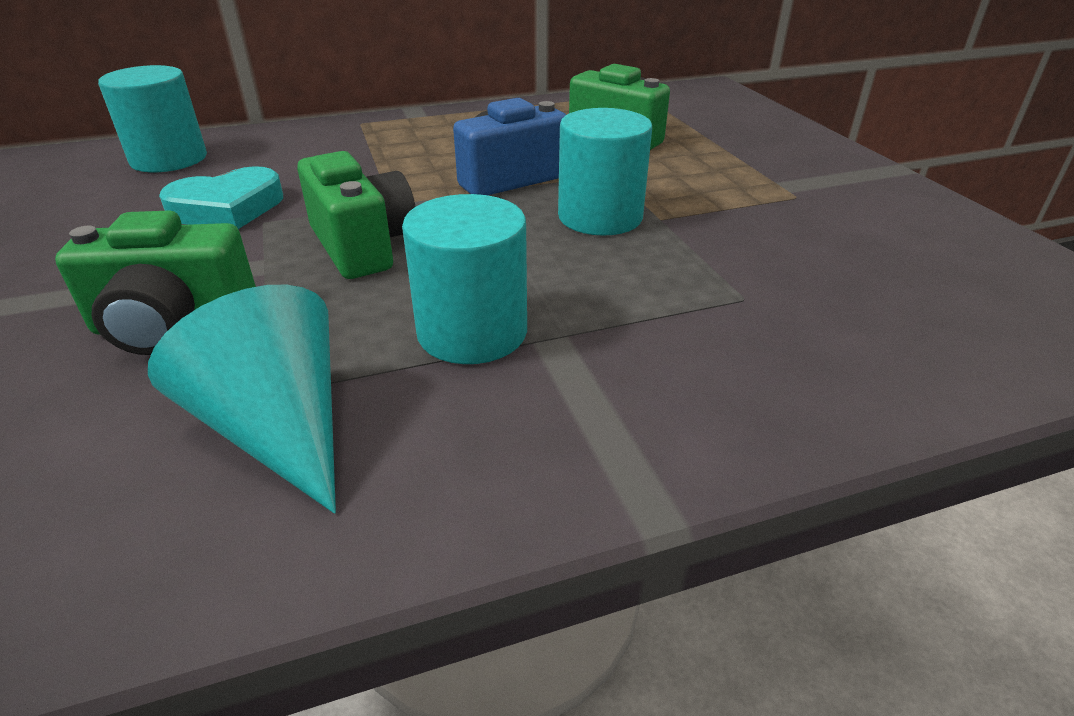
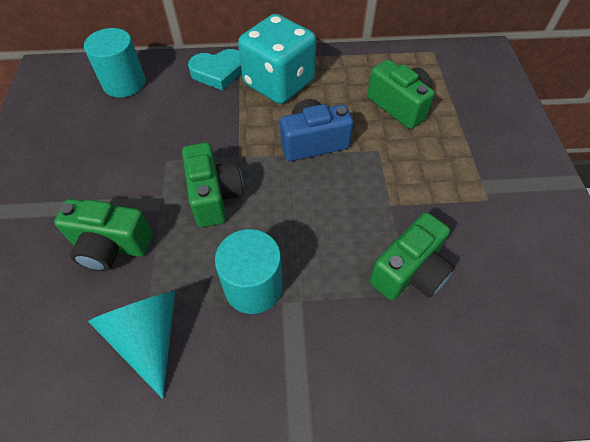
camera: 15 degrees right, 20 degrees up
(228, 208) = (149, 143): turquoise heart -> turquoise heart (218, 72)
(430, 135) = (278, 83): none -> turquoise dice
(600, 217) = (355, 196): turquoise cylinder -> none
(730, 276) = (409, 272): none -> green camera

